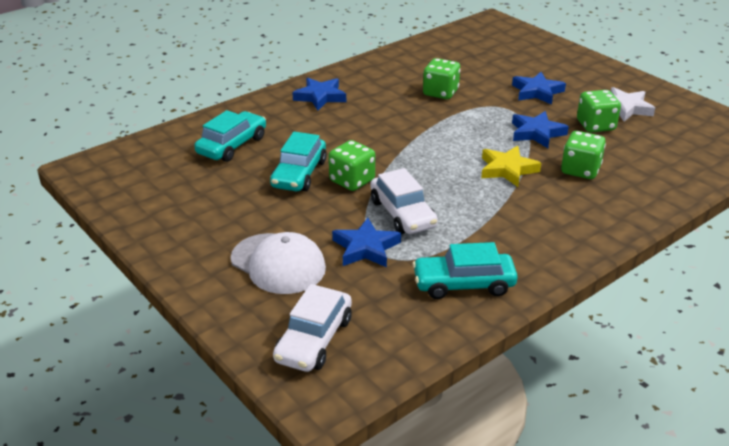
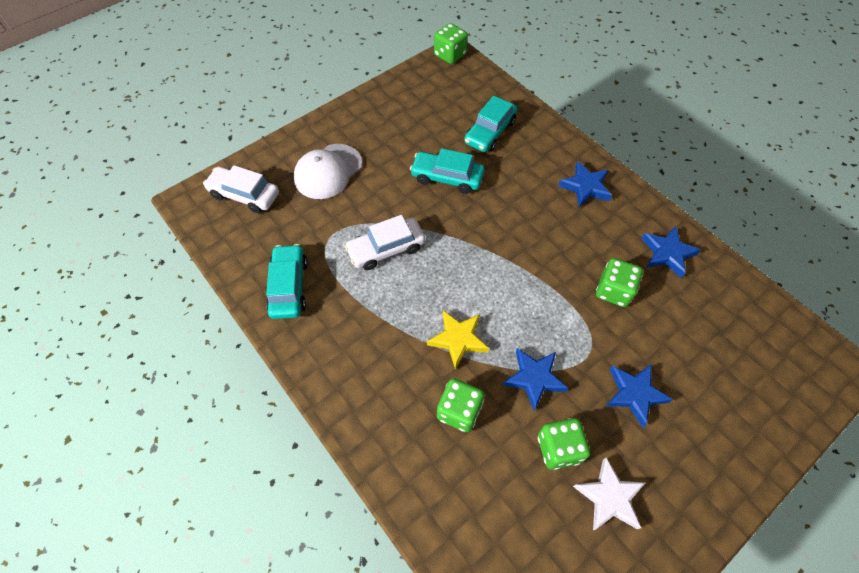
camera: 90 degrees right, 25 degrees up
(232, 145) = (490, 132): turquoise car -> turquoise car turned 90 degrees clockwise
(352, 181) = (437, 214): green dice -> green dice (450, 55)
(366, 248) = (341, 223): blue star -> blue star (667, 253)

